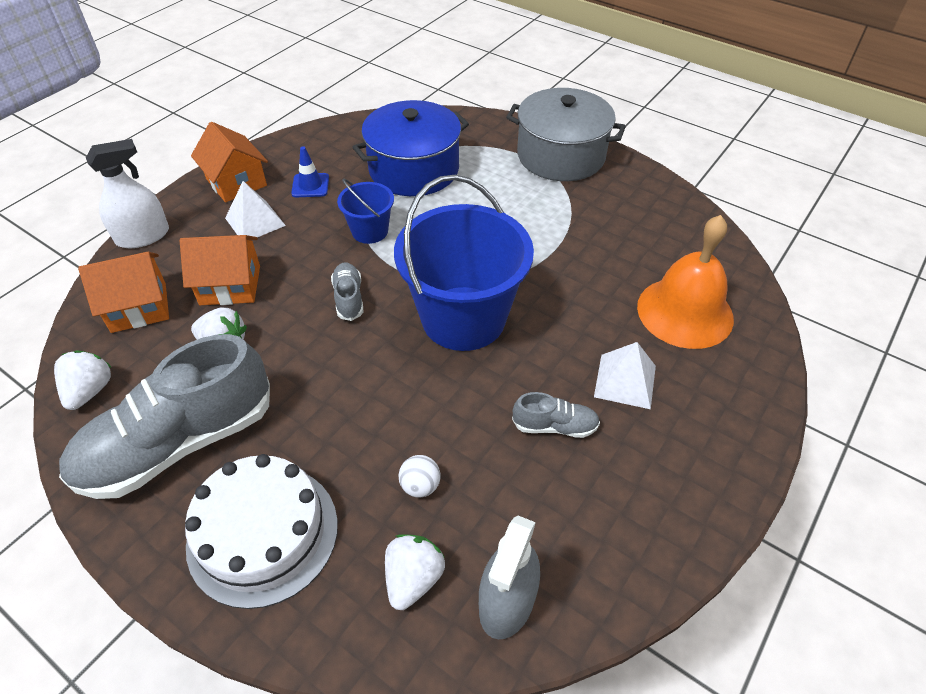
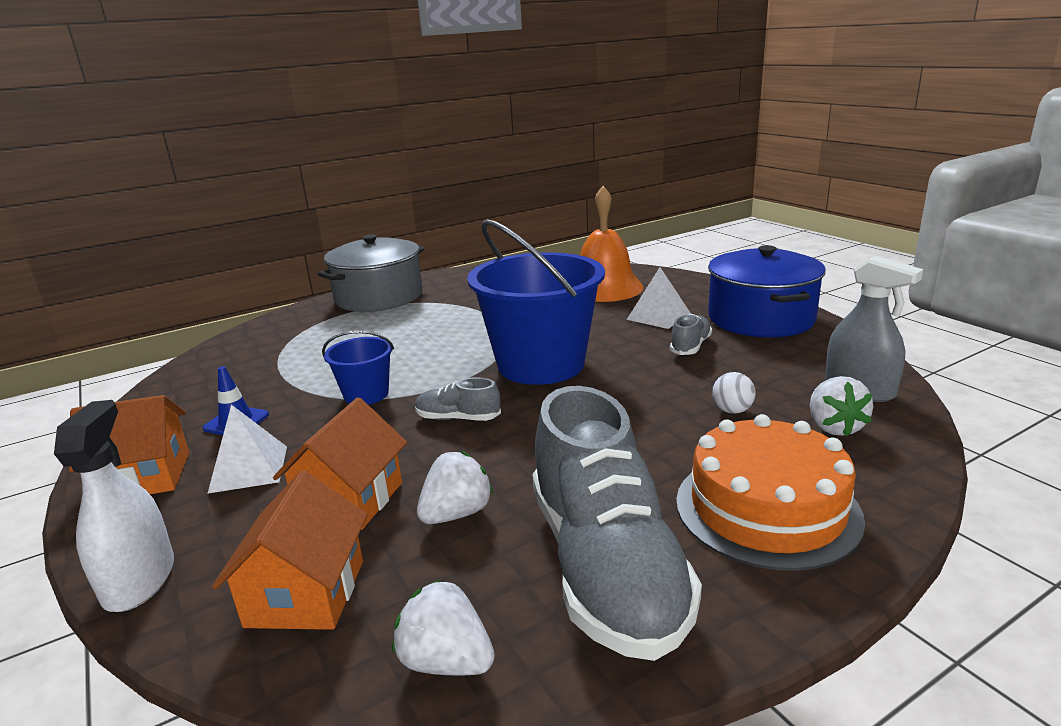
camera: 65 degrees left, 25 degrees down
(263, 533) = (767, 508): white cake -> orange cake
(413, 578) = (834, 427): white strawberry -> white strawberry turned 135 degrees counterclockwise
(414, 169) = (300, 359): blue pot -> blue pot (760, 318)

